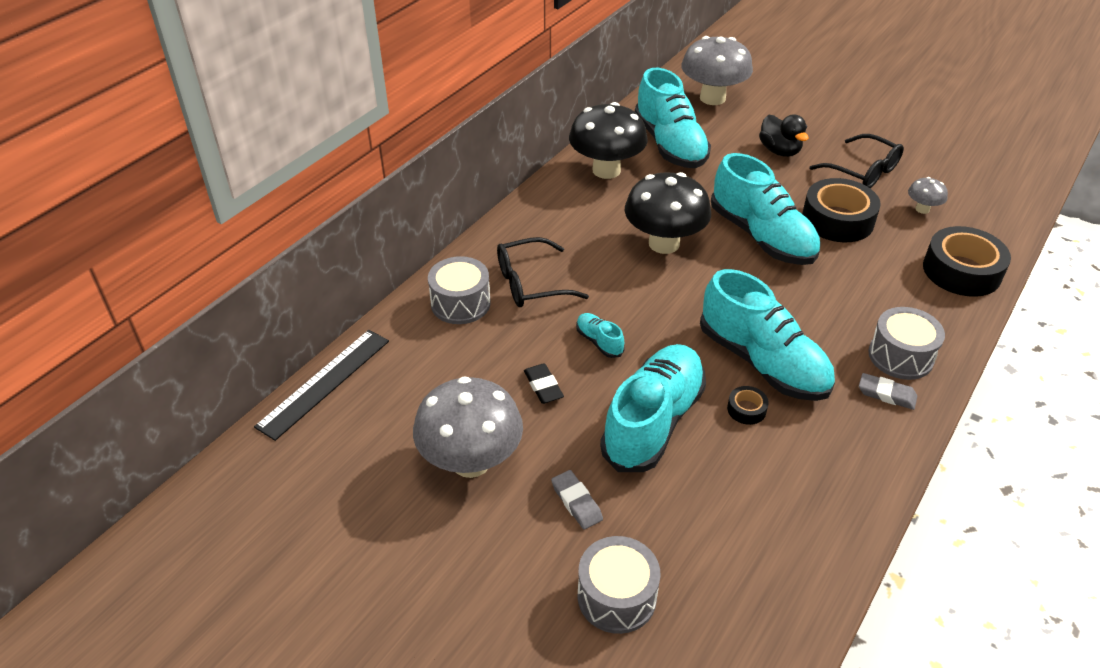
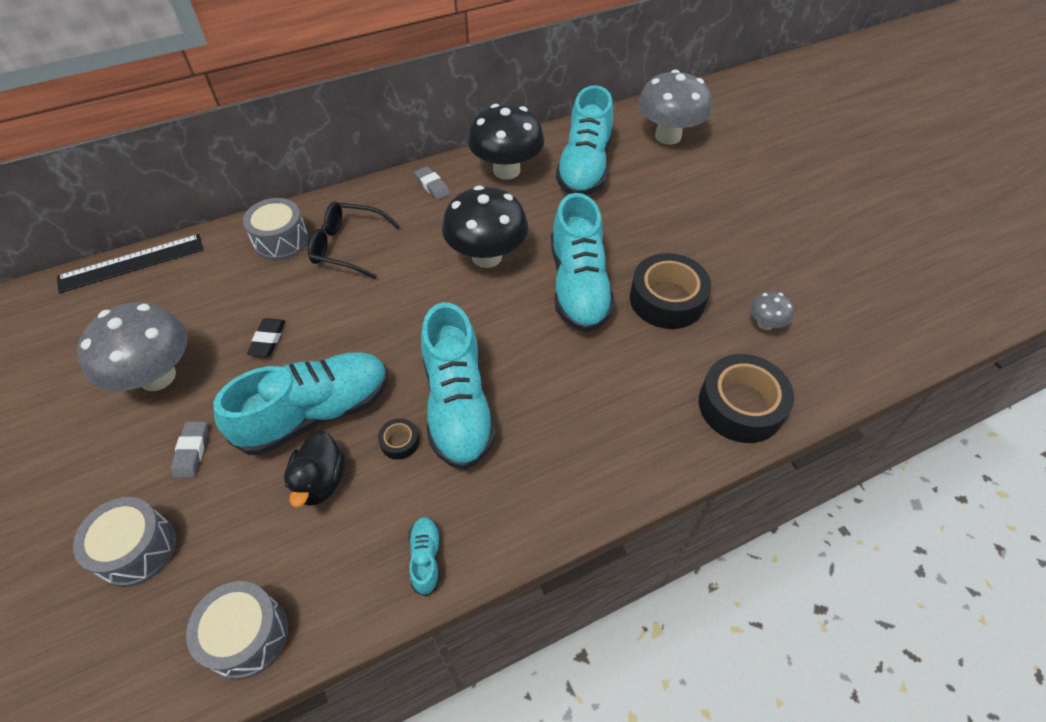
camera: 30 degrees right, 10 degrees up
(599, 342) = (347, 321): turquoise shoe -> turquoise shoe (426, 558)
(779, 151) = (680, 210): black duck -> black duck (321, 481)
(863, 171) = (742, 261): black glasses -> none
(886, 394) = (536, 493): grey eraser -> grey eraser (432, 186)
(900, 356) = (588, 462): grey drum -> grey drum (247, 636)

